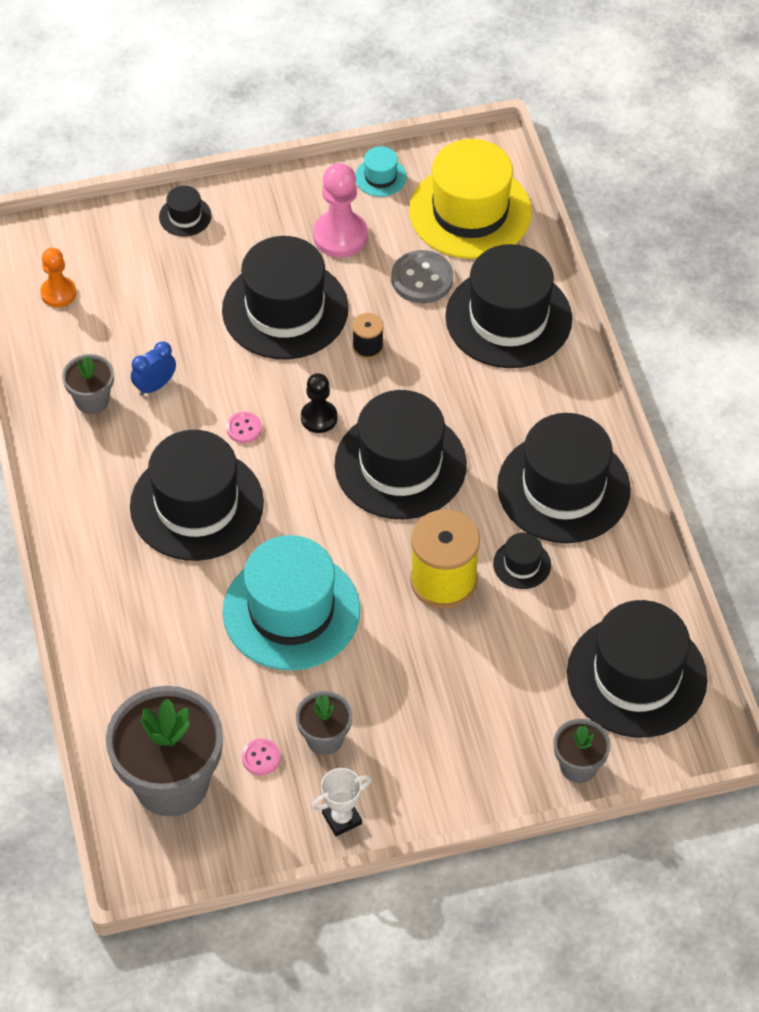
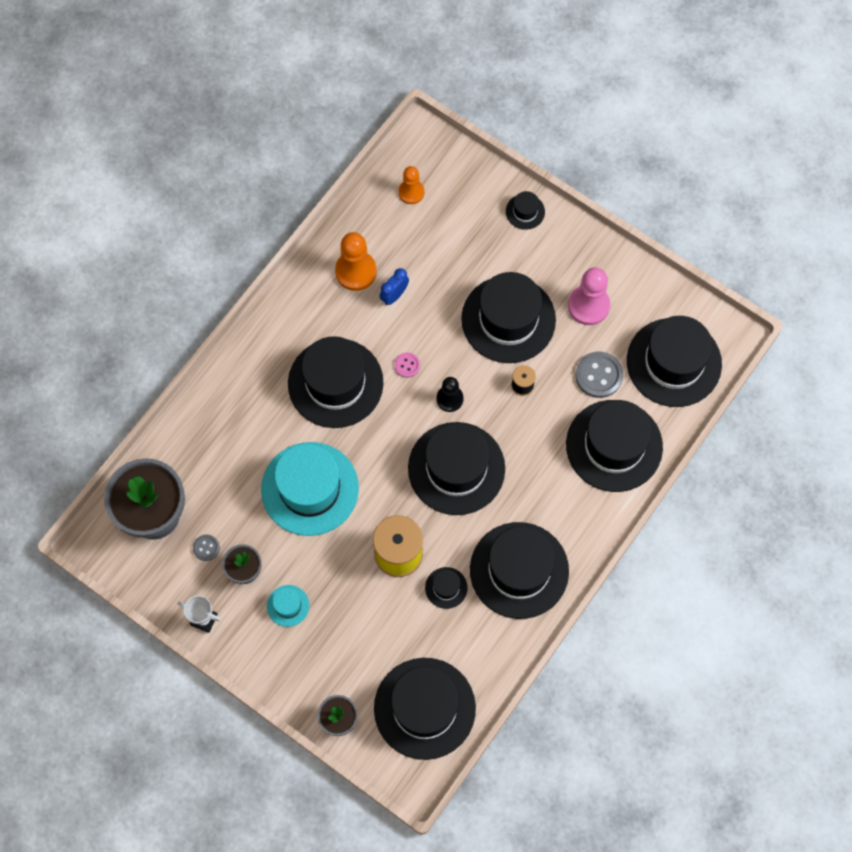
camera: 50 degrees right, 15 degrees up
(92, 400) = (356, 271): grey flower pot -> orange pawn
(155, 386) = (394, 295): blue clock -> blue clock turned 60 degrees counterclockwise
(261, 758) = (206, 548): pink button -> grey button
(380, 177) = (653, 292): turquoise hat -> turquoise hat (288, 606)
(470, 212) = (674, 362): yellow hat -> black hat

